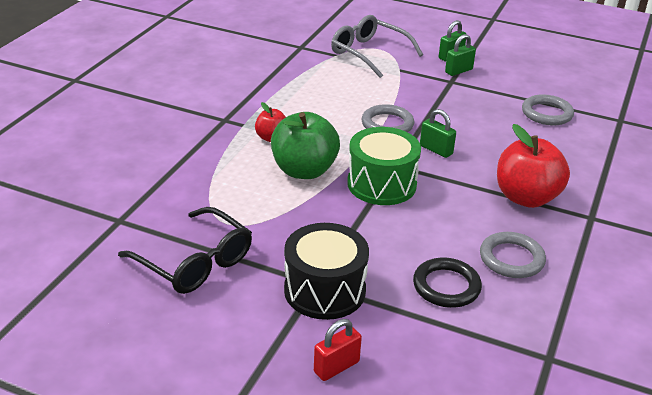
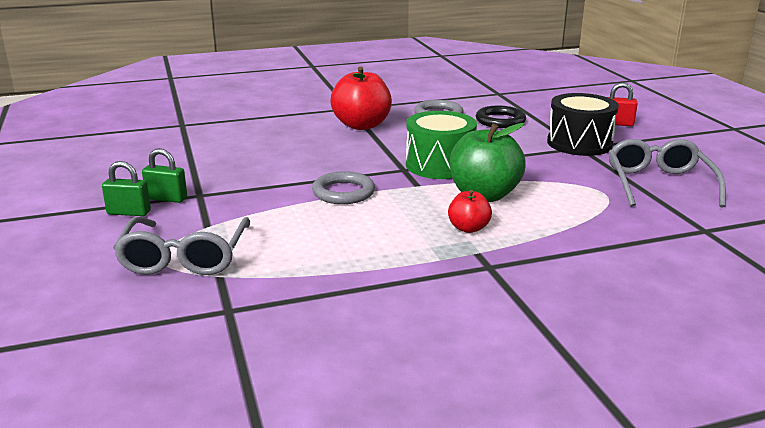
camera: 130 degrees left, 10 degrees down
(194, 262) = (659, 184): black glasses -> grey glasses
(436, 150) = (351, 164): green padlock -> none
(547, 113) = (211, 146): grey ring -> none

